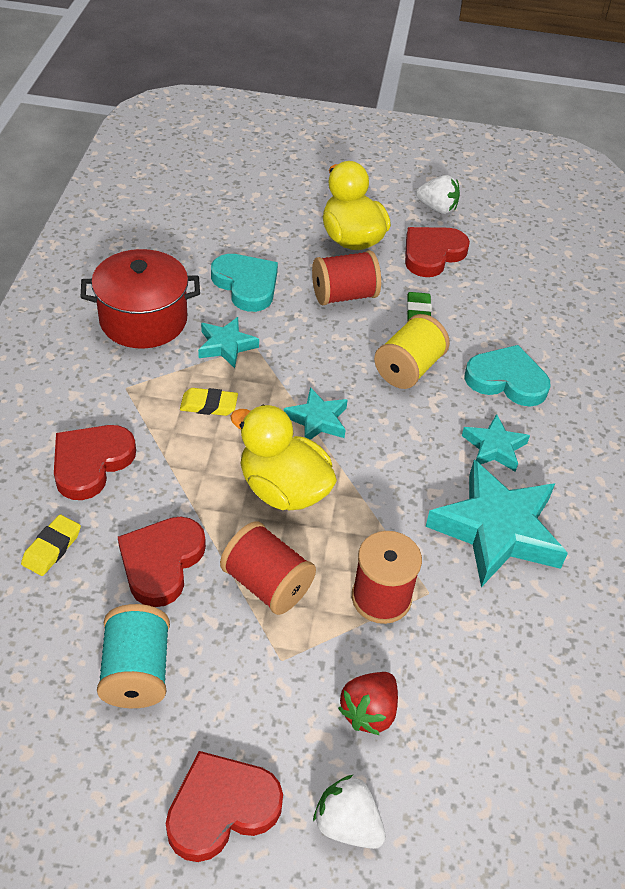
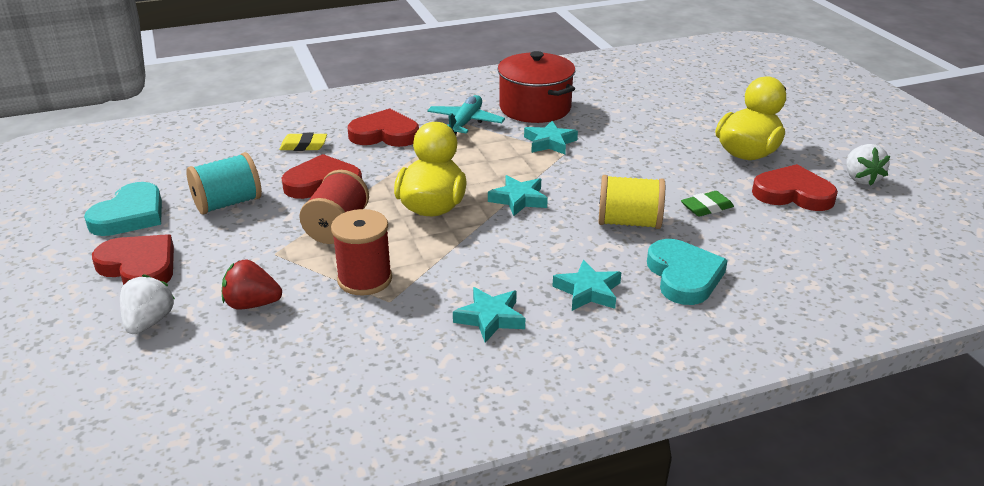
camera: 65 degrees right, 15 degrees down
(126, 386) = (465, 123): none -> turquoise plane
(209, 405) = (482, 155): yellow eraser -> none
(246, 285) = (624, 130): turquoise heart -> turquoise heart (130, 215)
(344, 295) = (674, 170): red spool -> none
(497, 530) = (490, 318): turquoise star -> turquoise star, size x0.52

